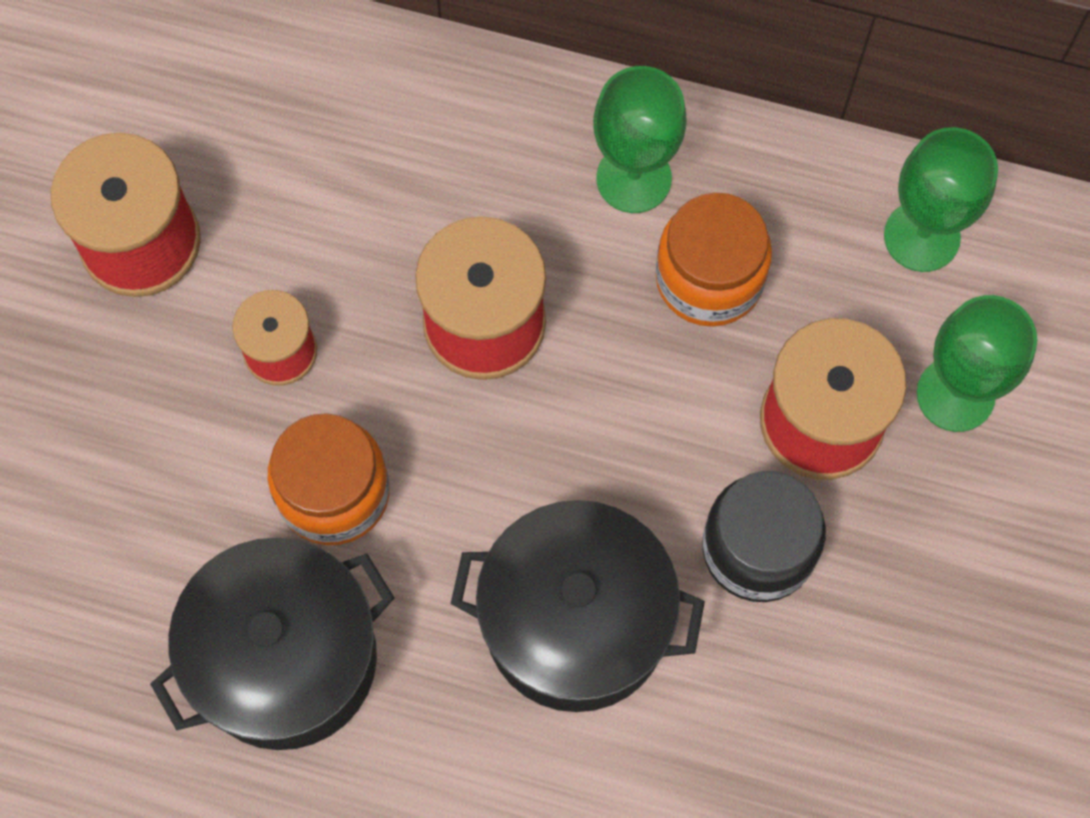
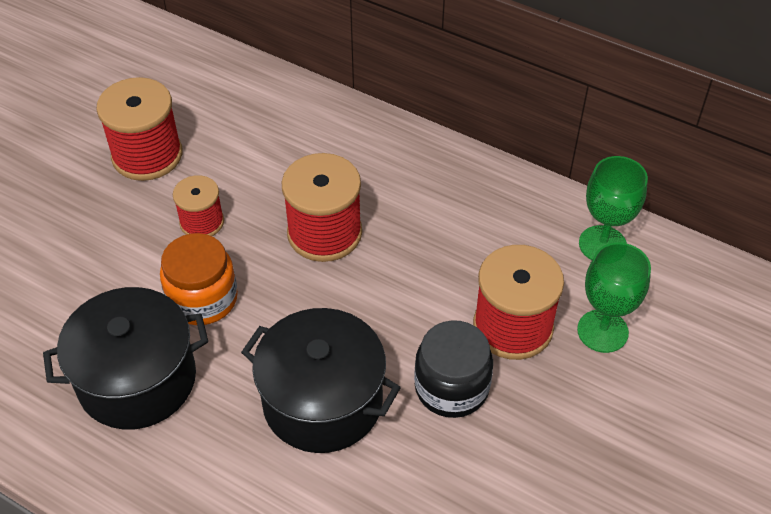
camera: 15 degrees right, 20 degrees down
(634, 178) = (437, 181): green goblet -> none
(709, 278) = (466, 239): orange jar -> none

